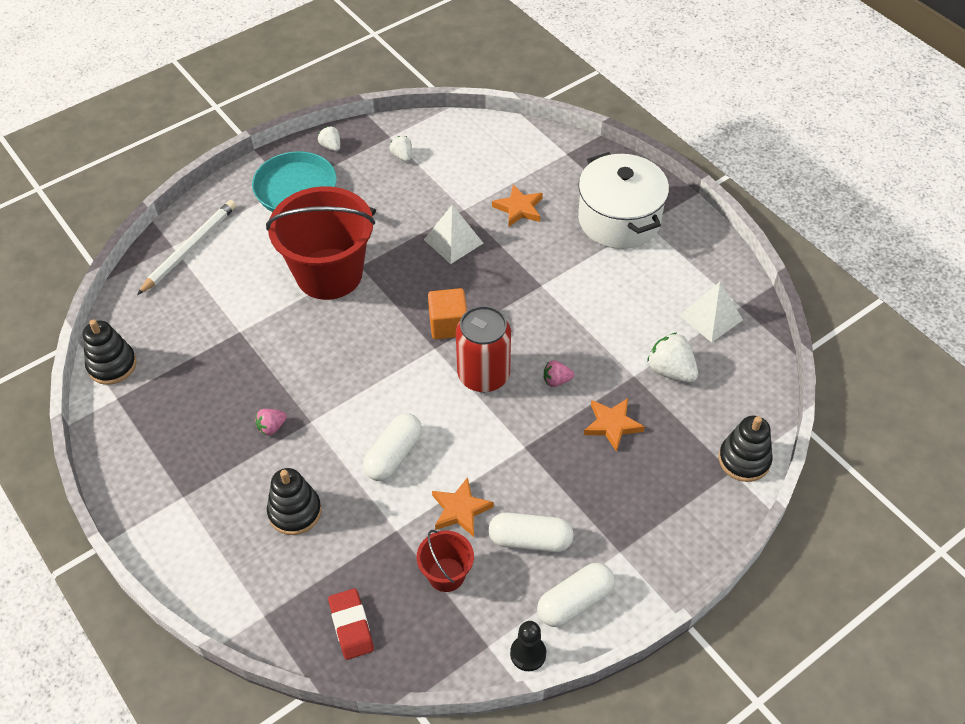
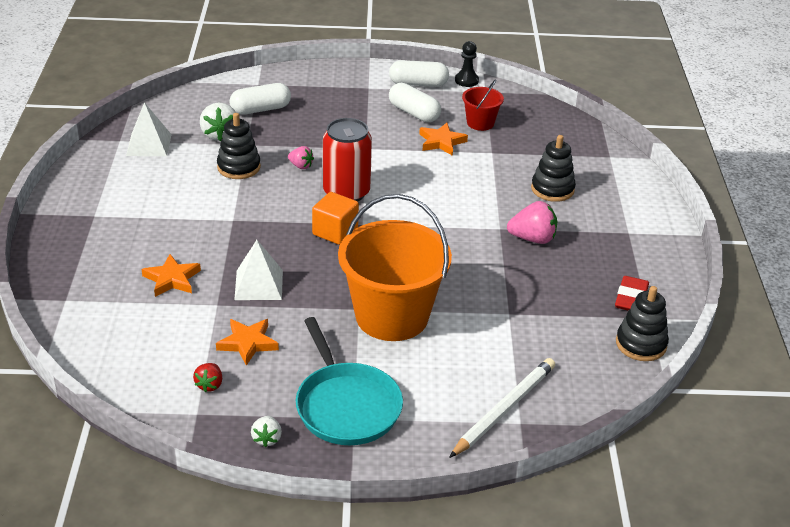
camera: 145 degrees left, 15 degrees down
(190, 249) = (504, 410): white pencil -> white pencil turned 150 degrees clockwise
(272, 427) = (532, 239): pink strawberry -> pink strawberry, size x1.72
(329, 274) = (392, 316): red bucket -> orange bucket
(351, 626) = (558, 130): red eraser -> red eraser (631, 298)
(393, 455) = (457, 184): white capsule -> white capsule (260, 109)
(402, 156) = (209, 385): white strawberry -> red strawberry
(612, 425) = (296, 131): orange star -> orange star (247, 343)
(619, 220) = (109, 228): white pot -> none
(744, 460) = (243, 84): black stacking toy -> black stacking toy (239, 167)

